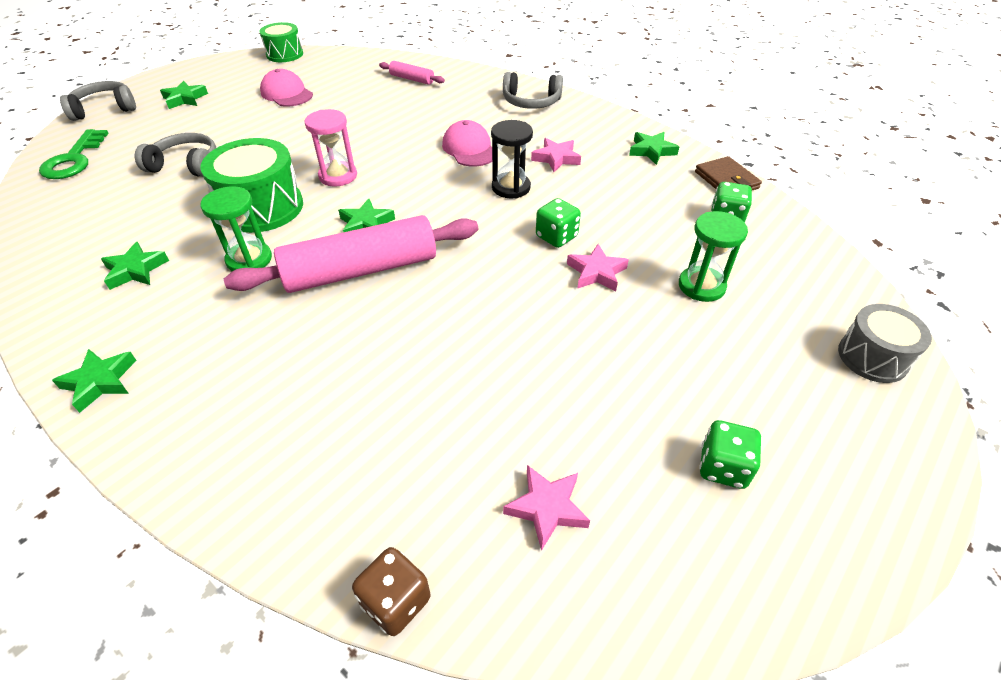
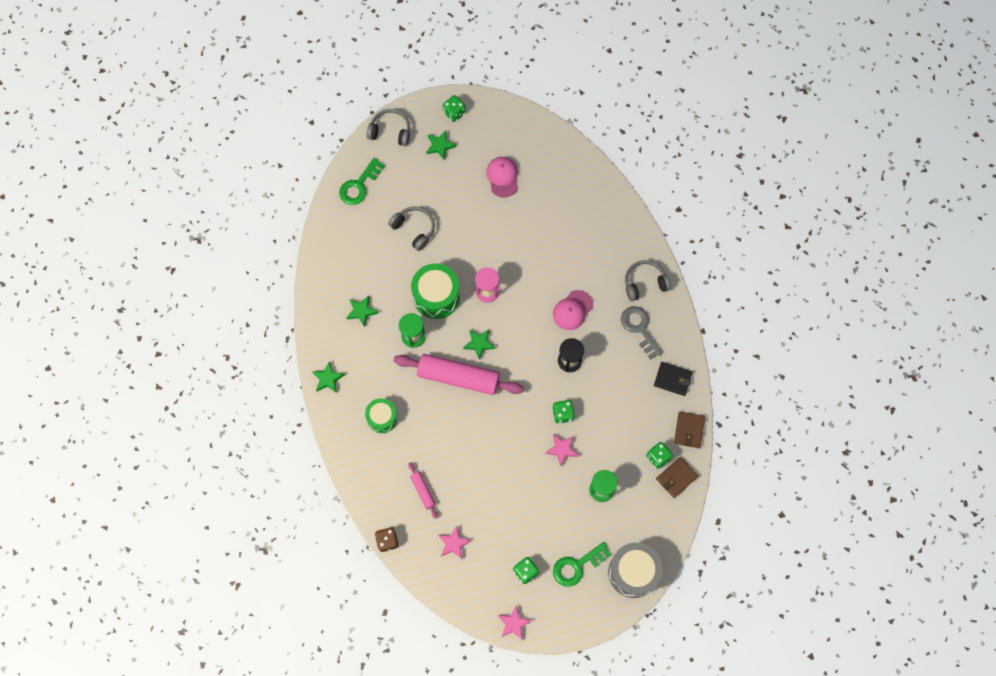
camera: 35 degrees right, 25 degrees up
(189, 75) = (454, 113): none -> green dice
(284, 54) = (526, 117): green drum -> green drum (382, 418)
(412, 79) = (589, 206): pink rolling pin -> pink rolling pin (423, 491)
(469, 149) = (572, 310): pink cap -> pink cap turned 150 degrees counterclockwise
(531, 102) = (644, 283): grey headphones -> grey headphones turned 120 degrees clockwise
(556, 158) = (613, 351): pink star -> pink star (513, 623)
(565, 131) = (639, 328): none -> grey key
(651, 151) = (672, 379): green star -> black wallet
(773, 225) = (676, 478): none -> brown wallet
(789, 402) = (577, 566): none -> green key
(872, 357) = (633, 572): grey drum -> grey drum, size x1.59

